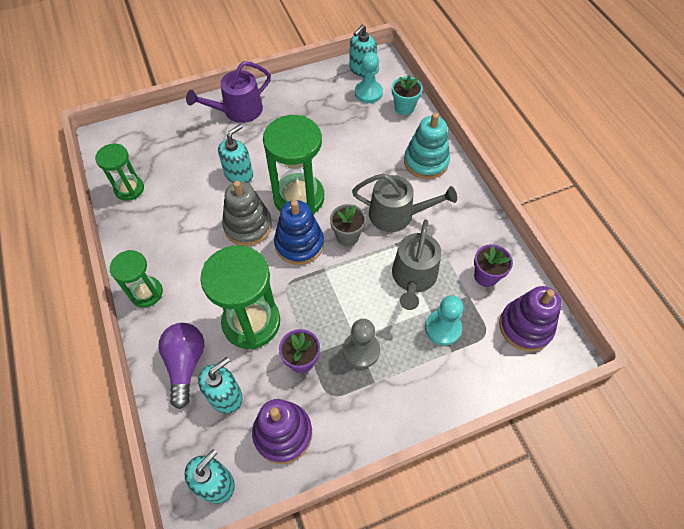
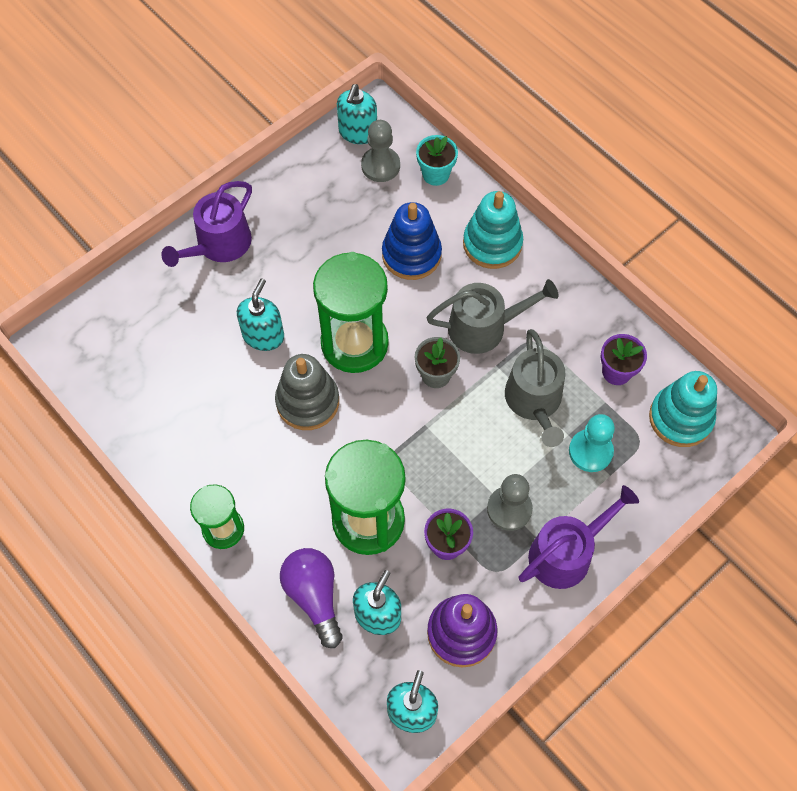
camera: 20 degrees left, 5 degrees up
(129, 189) = (129, 402): green hourglass -> none
(299, 244) = (382, 404): blue stacking toy -> blue stacking toy (411, 255)
(368, 93) = (380, 166): turquoise pawn -> grey pawn
(392, 400) = (566, 553): none -> purple watering can
(525, 327) = (680, 418): purple stacking toy -> turquoise stacking toy

